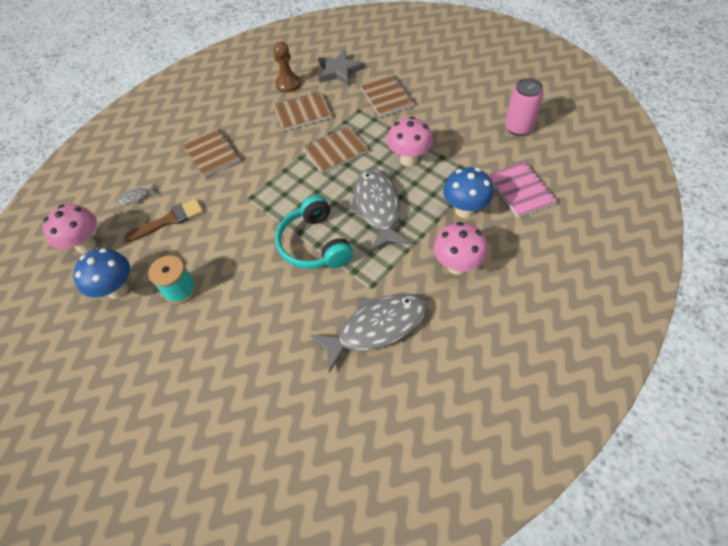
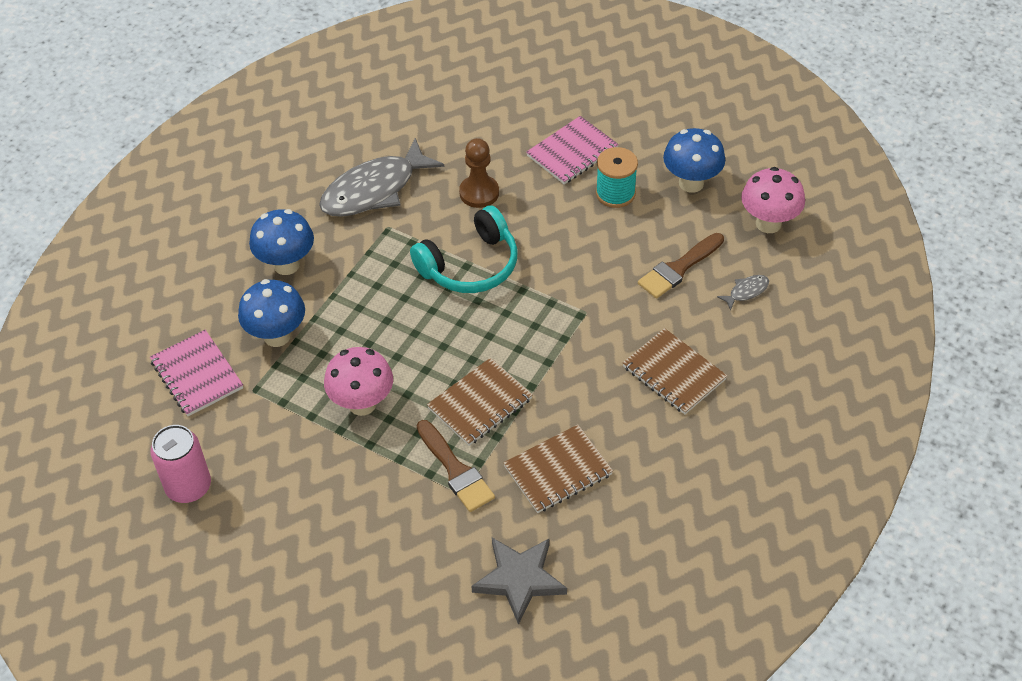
camera: 165 degrees right, 5 degrees down
(194, 339) = (572, 152): none -> pink notebook
(288, 84) = (607, 533): brown pawn -> brown pawn (479, 193)
(314, 244) = (470, 265): turquoise headphones -> turquoise headphones turned 90 degrees clockwise
(359, 119) = (455, 470): none -> brown brush
(377, 208) = (397, 323): grey fish -> none
(386, 97) = (416, 525): brown notebook -> none
(457, 265) = (286, 265): pink mushroom -> blue mushroom

